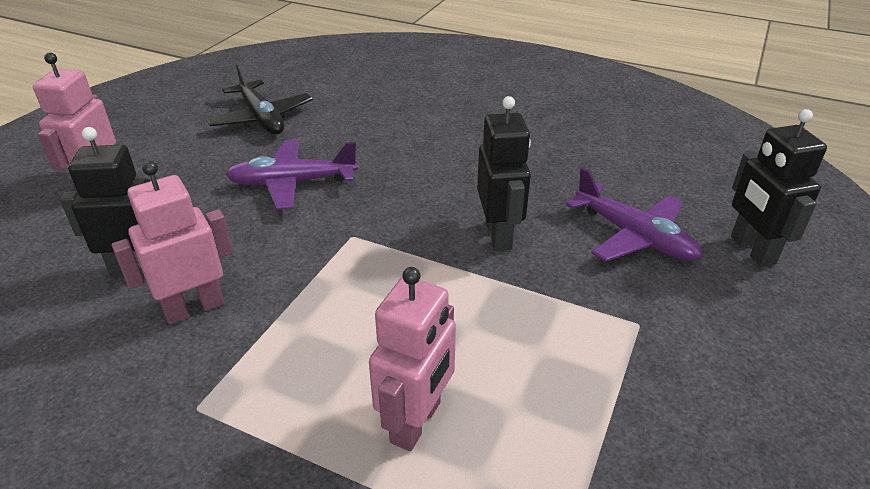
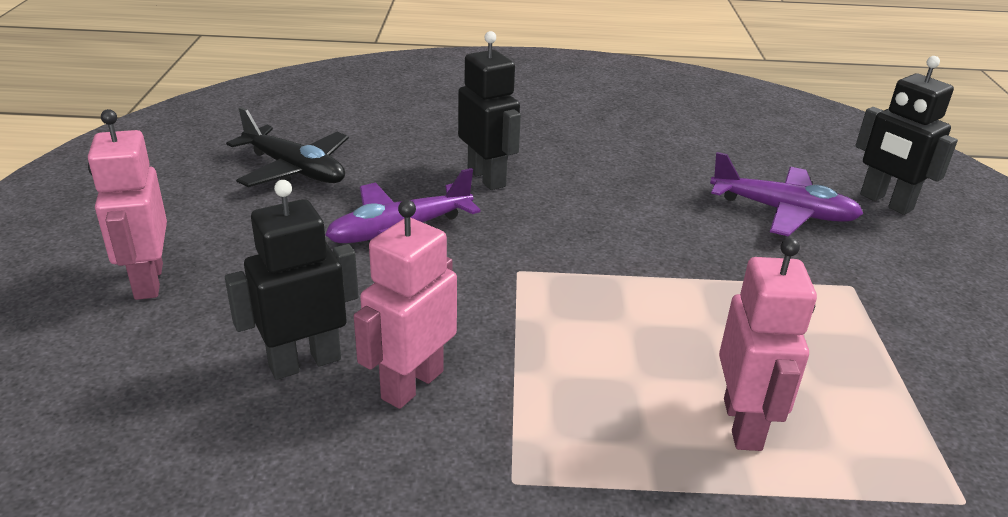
camera: 25 degrees left, 5 degrees down
(499, 235) = (663, 237): black robot -> black robot (487, 178)

